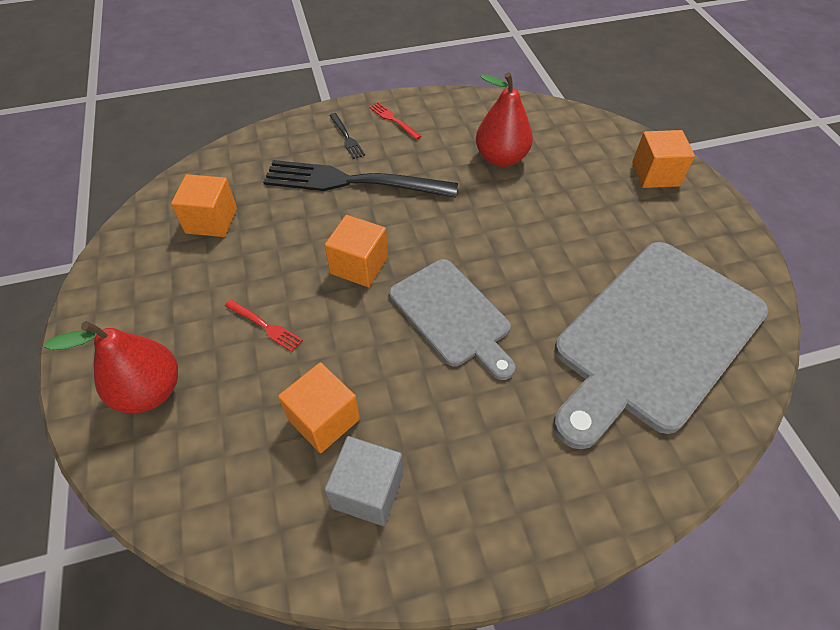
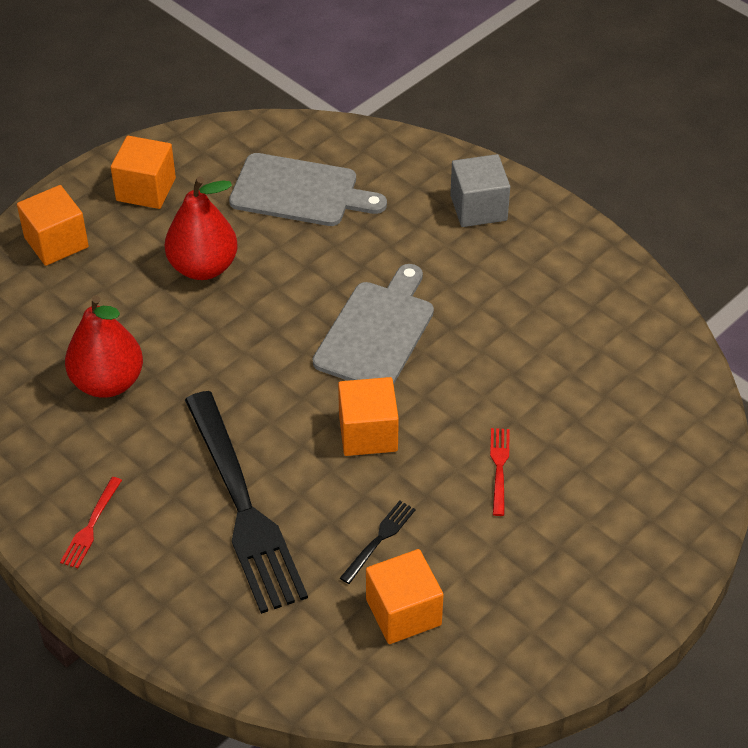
camera: 120 degrees left, 5 degrees down
(150, 391) = (633, 512): red pear -> red pear (203, 267)
(324, 419) = (552, 370): orange cube -> orange cube (146, 189)
(347, 137) = (160, 559): black fork -> black fork (379, 539)
(368, 490) = (584, 313): grey cube -> grey cube (478, 208)
(655, 338) = (300, 191): grey cutting board -> grey cutting board, size x0.58

